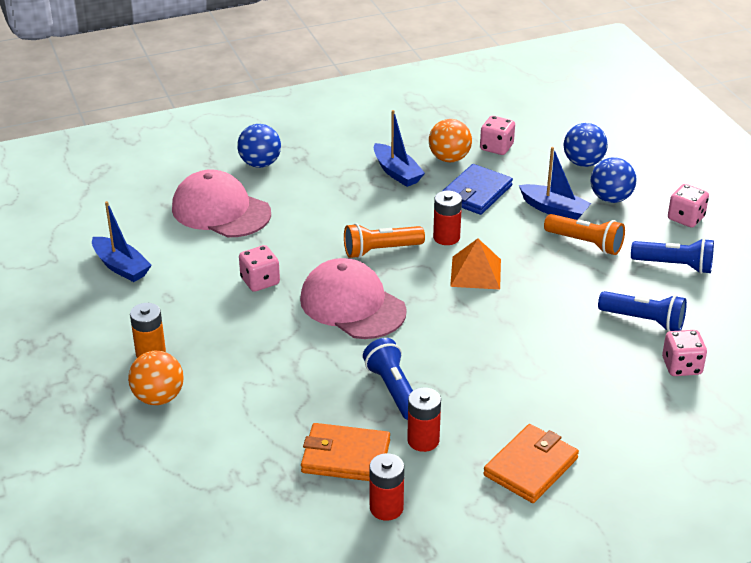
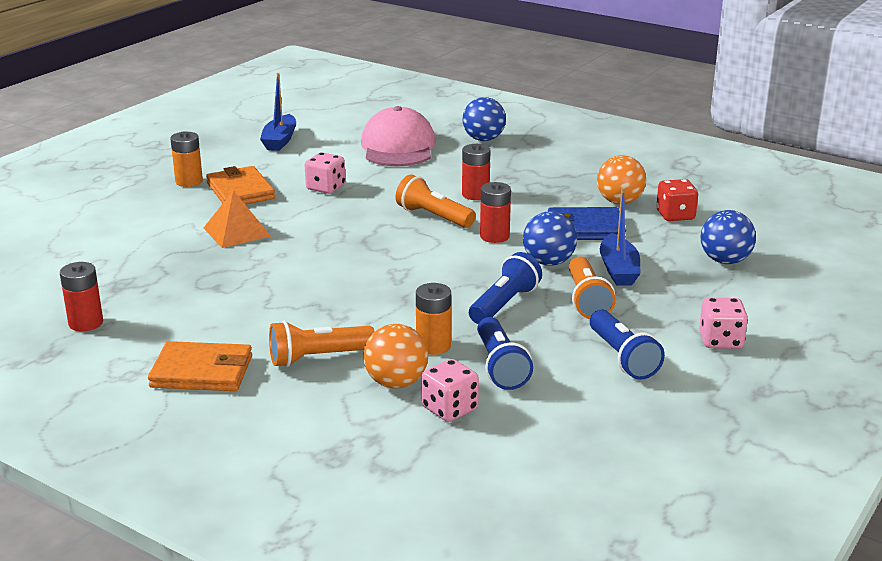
camera: 55 degrees right, 10 degrees down
(158, 397) = (139, 200): orange ball -> orange ball (396, 383)
(345, 456) = (137, 287): orange wallet -> orange wallet (240, 191)
(352, 305) = (341, 229): pink cap -> none
(393, 390) = (245, 280): blue flashlight -> blue flashlight (504, 304)
(397, 172) = (559, 188): blue boat -> none
(423, 440) = (190, 312): red battery -> red battery (475, 195)
(476, 272) = (460, 264): orange pyramid -> orange pyramid (237, 232)
(496, 147) = (675, 215): pink dice -> red dice
(560, 399) = (318, 358): none -> orange flashlight
(589, 337) = (433, 346): none -> orange battery
(611, 198) = (686, 291): blue ball -> blue ball (548, 262)

